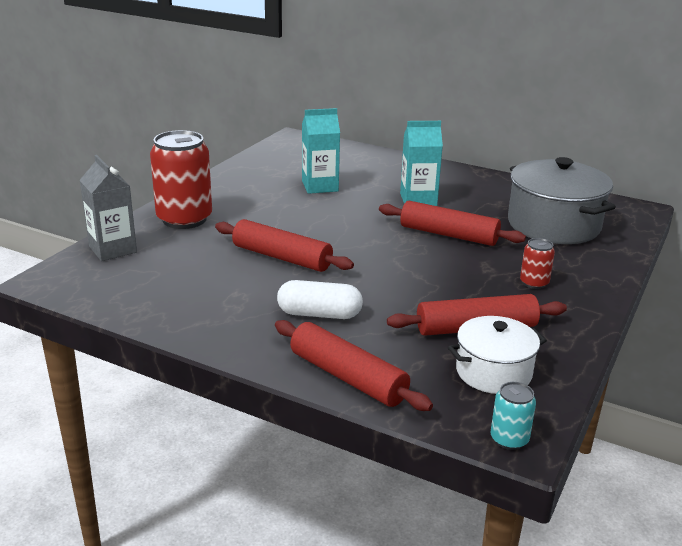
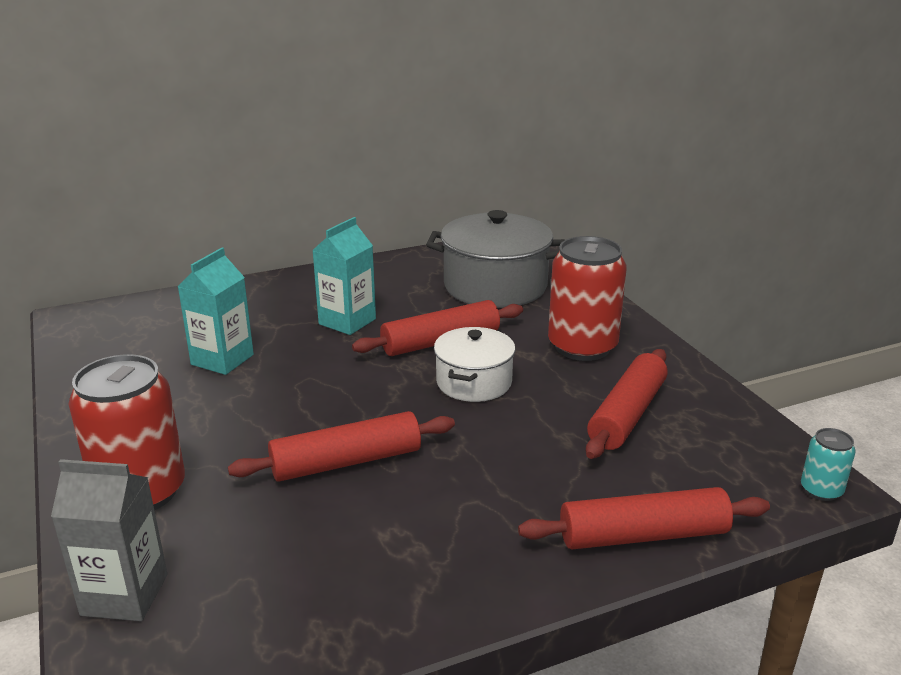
camera: 50 degrees left, 0 degrees up
(319, 314) = (501, 494): white capsule -> none
(493, 372) = (709, 443): white pot -> white pot (474, 382)
(534, 283) = (582, 346): red can -> red can, size x2.16

